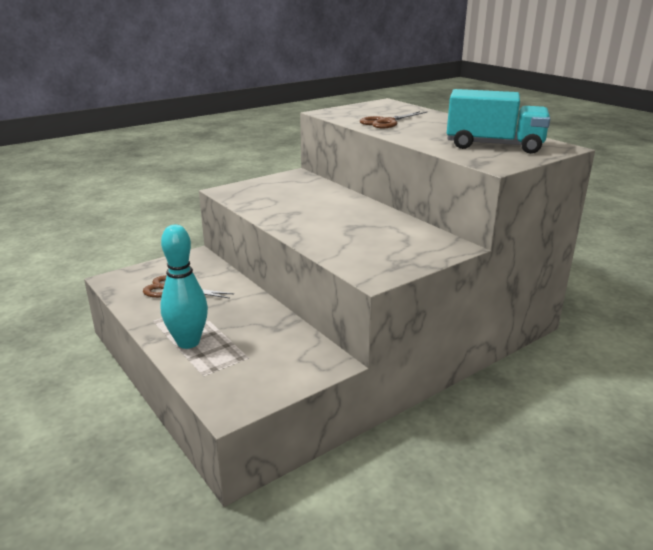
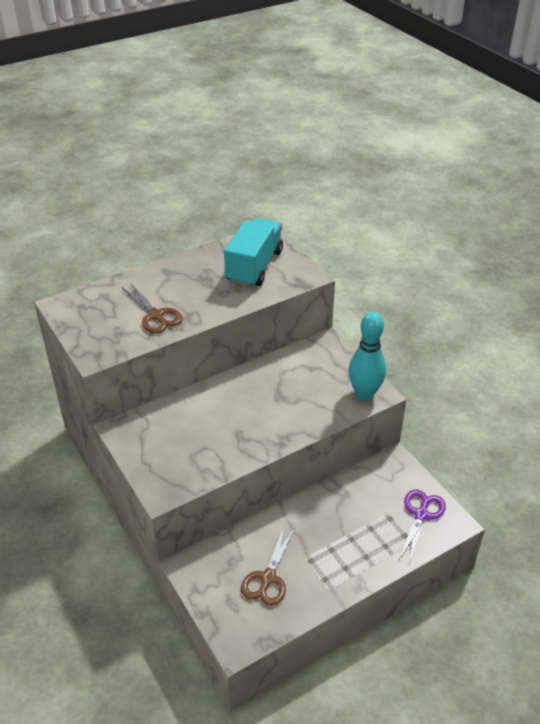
camera: 85 degrees left, 15 degrees up
(188, 342) = (367, 556): turquoise bowling pin -> turquoise bowling pin (364, 394)
(244, 381) = (421, 514): none -> purple scissors

